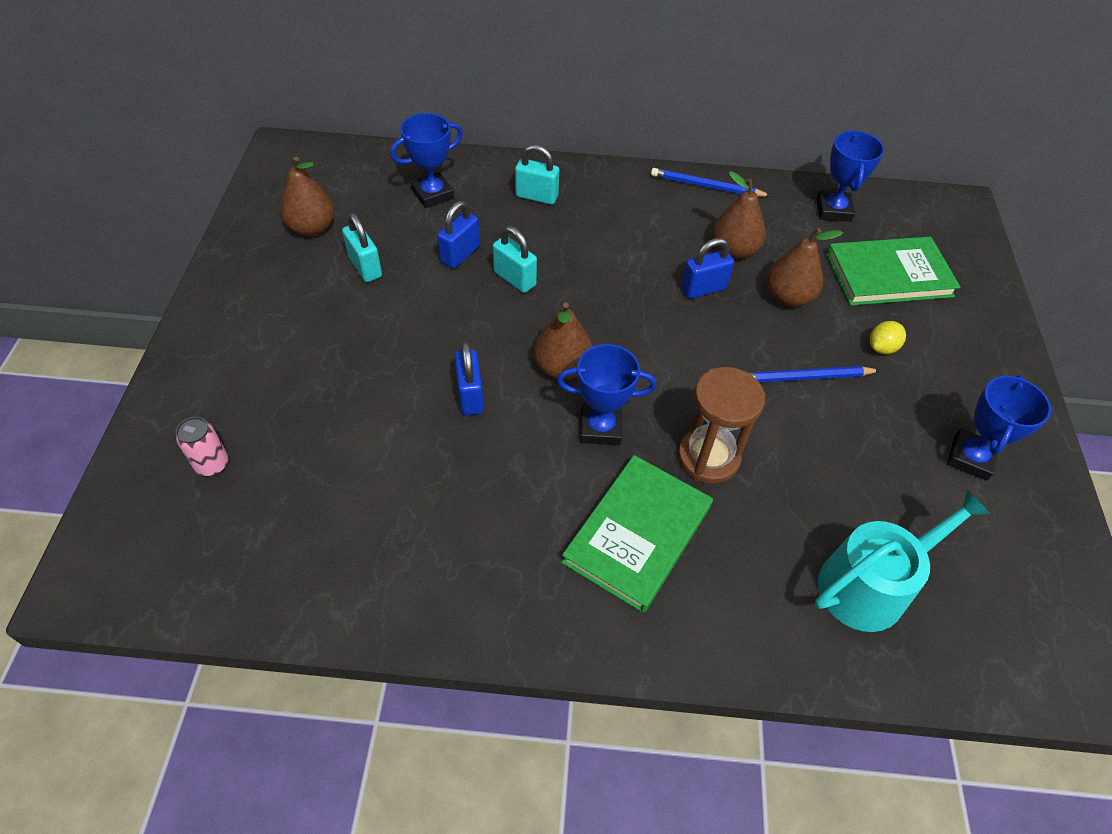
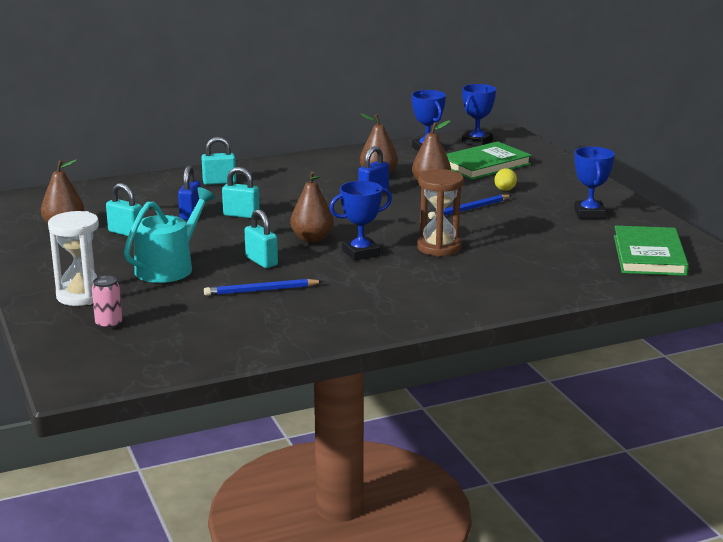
camera: 25 degrees left, 30 degrees down
(228, 385) = (80, 296): none -> white hourglass
(432, 194) = (141, 196): blue trophy -> blue trophy (477, 142)
(470, 396) = (261, 261): blue padlock -> turquoise padlock
(637, 534) = (423, 281): green book -> green book (649, 255)
(707, 186) = (334, 156): blue pencil -> blue pencil (261, 290)
(870, 584) = (572, 264): turquoise watering can -> turquoise watering can (169, 267)

